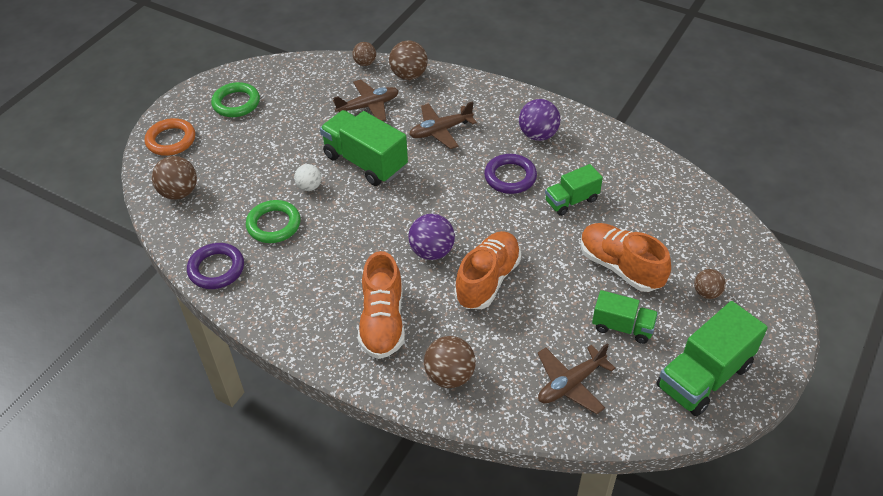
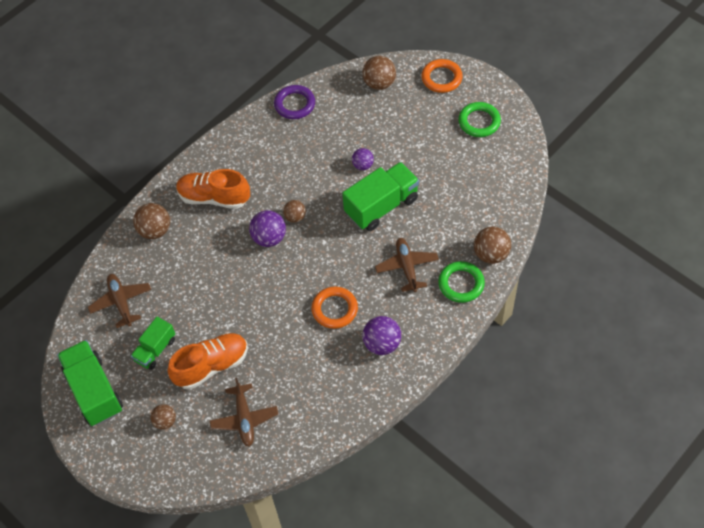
camera: 105 degrees right, 10 degrees up
(274, 224) = (328, 140): green ring -> green ring (461, 284)
(309, 187) = (363, 165): white ball -> purple ball
(365, 63) = (516, 221): brown ball -> brown ball (295, 217)
(368, 106) = (453, 217): brown plane -> brown plane (244, 419)
(488, 280) = (229, 270): orange shoe -> none
(510, 177) = (334, 309): purple ring -> orange ring
(571, 201) = (293, 349): green truck -> none

